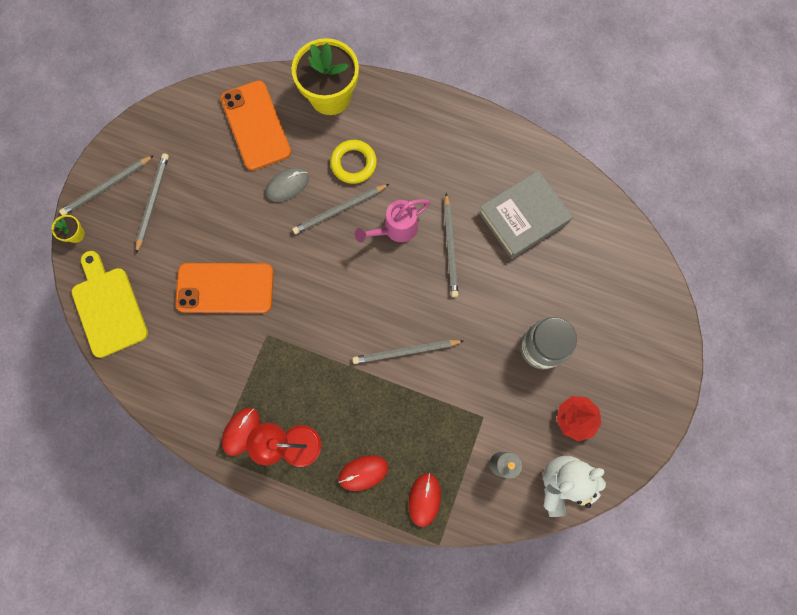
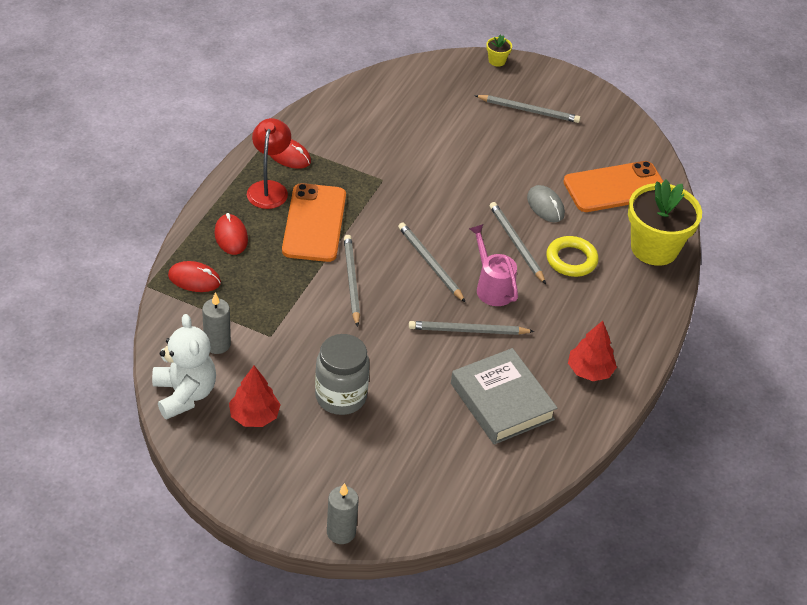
camera: 90 degrees right, 30 degrees down
(107, 187) = (545, 82): grey pencil -> grey pencil (430, 263)
(108, 307) = (422, 78): yellow cutting board -> none
(225, 288) = (434, 154): orange phone -> orange phone (314, 223)
(479, 150) = (589, 371): none -> red tree
(676, 334) = (341, 532): none -> grey candle

